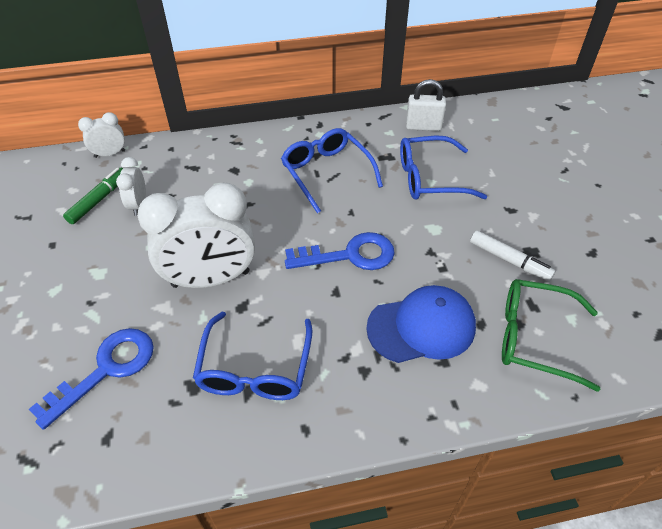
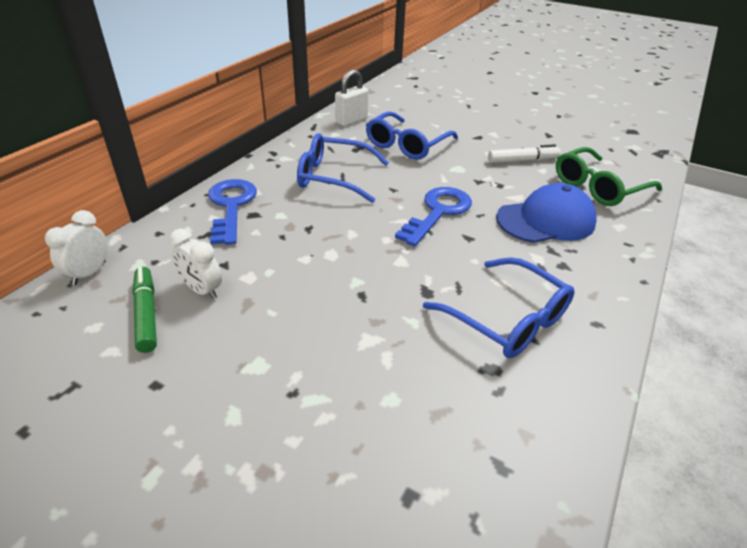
camera: 50 degrees left, 10 degrees down
(106, 369) = (406, 423): blue key -> blue key (231, 206)
(211, 279) = (371, 293): white clock -> none
(421, 327) = (546, 220): blue cap -> blue cap turned 45 degrees clockwise

